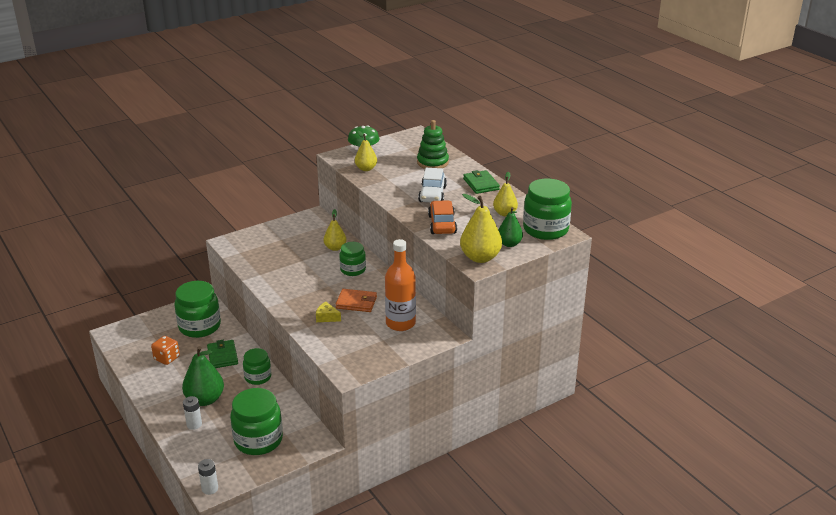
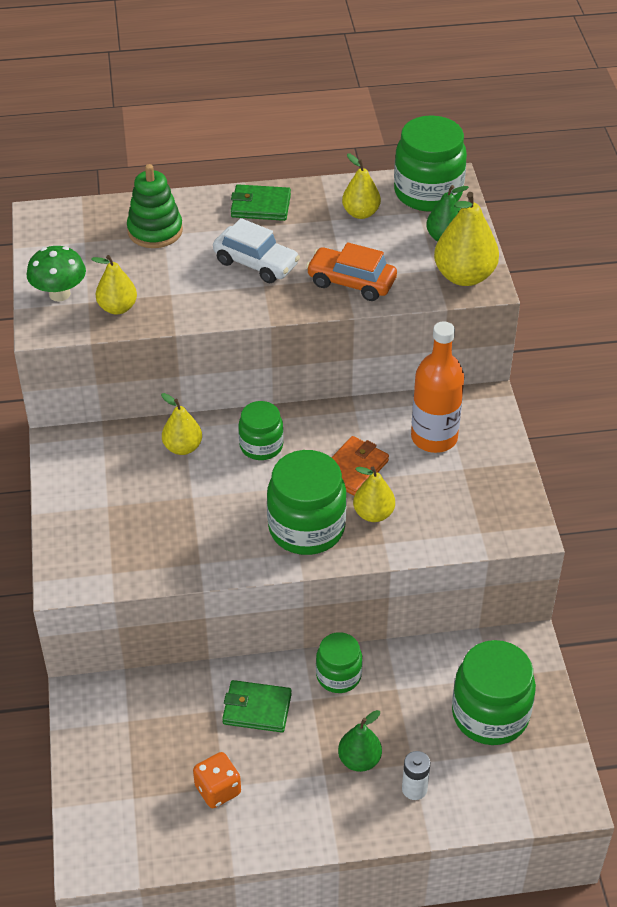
camera: 65 degrees left, 15 degrees up
(199, 326) = (153, 721): green jar -> green jar (306, 528)
(205, 399) = (359, 760): green pear -> green pear, size x0.63
(210, 488) = (571, 802): white battery -> none
(327, 317) = (373, 514): yellow cheese -> yellow pear

